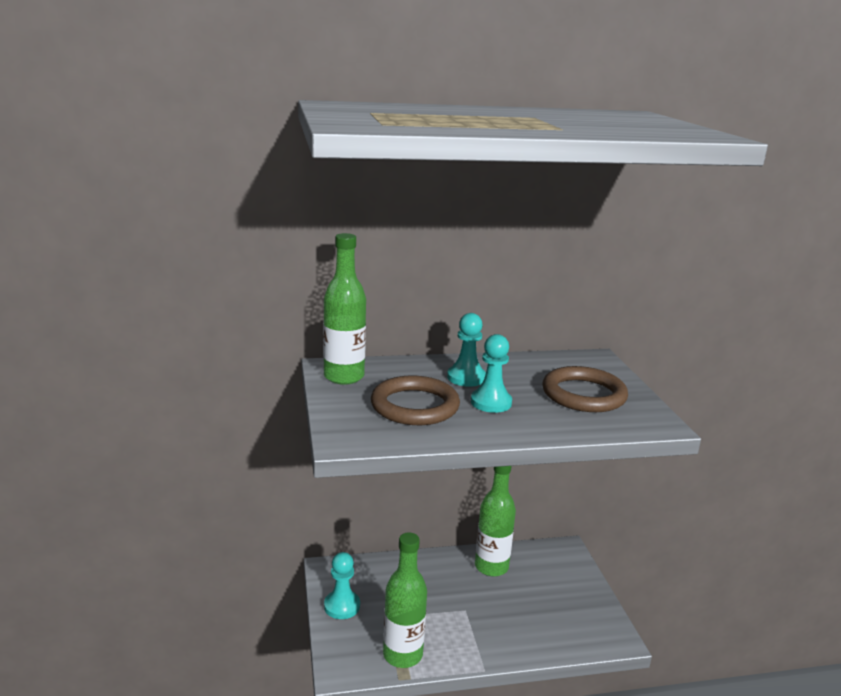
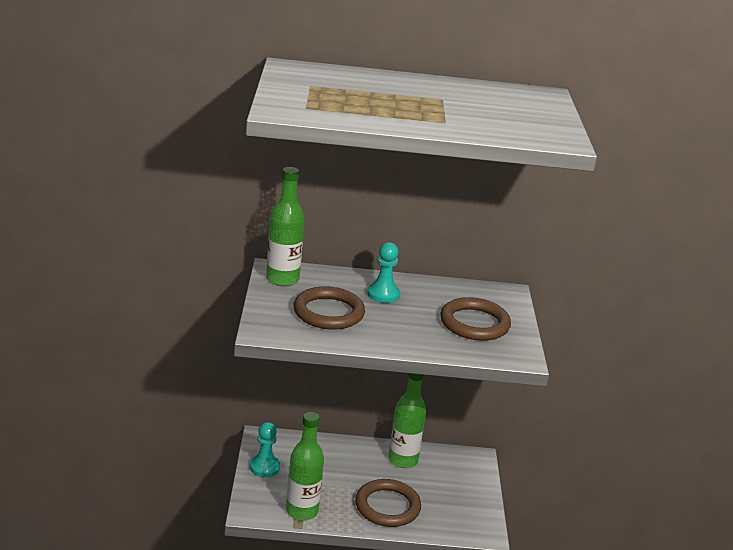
camera: 10 degrees right, 5 degrees up
(491, 402) = (392, 319): turquoise pawn -> none
(497, 628) = (387, 506): none -> brown ring

